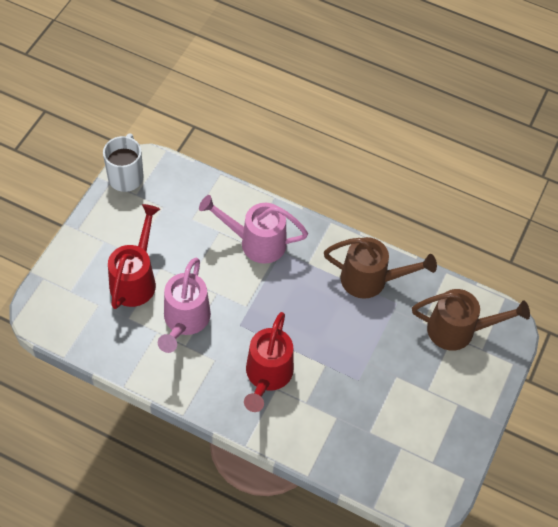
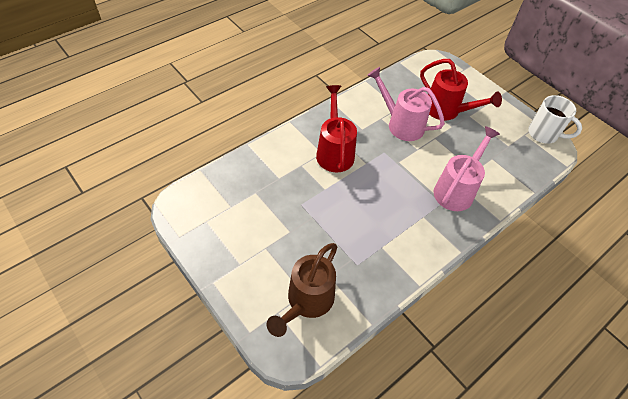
camera: 115 degrees right, 5 degrees down
(267, 376) = (334, 151): red watering can -> red watering can turned 45 degrees clockwise
(371, 280) = (388, 255): brown watering can -> none

